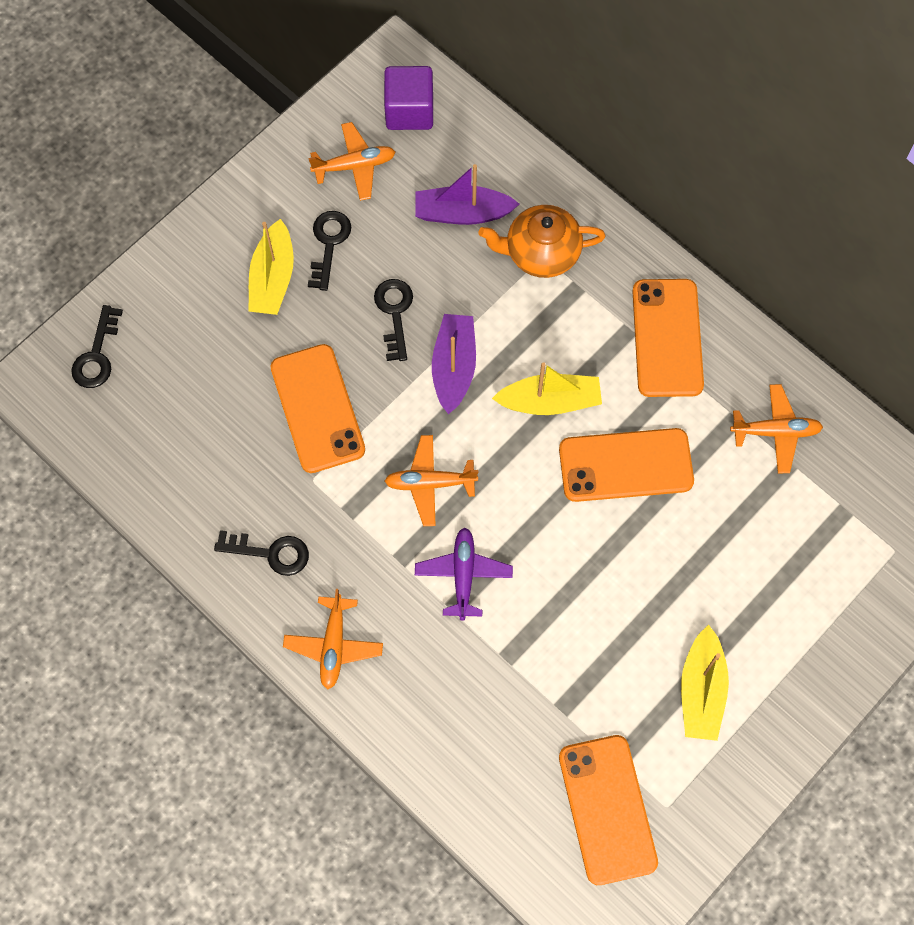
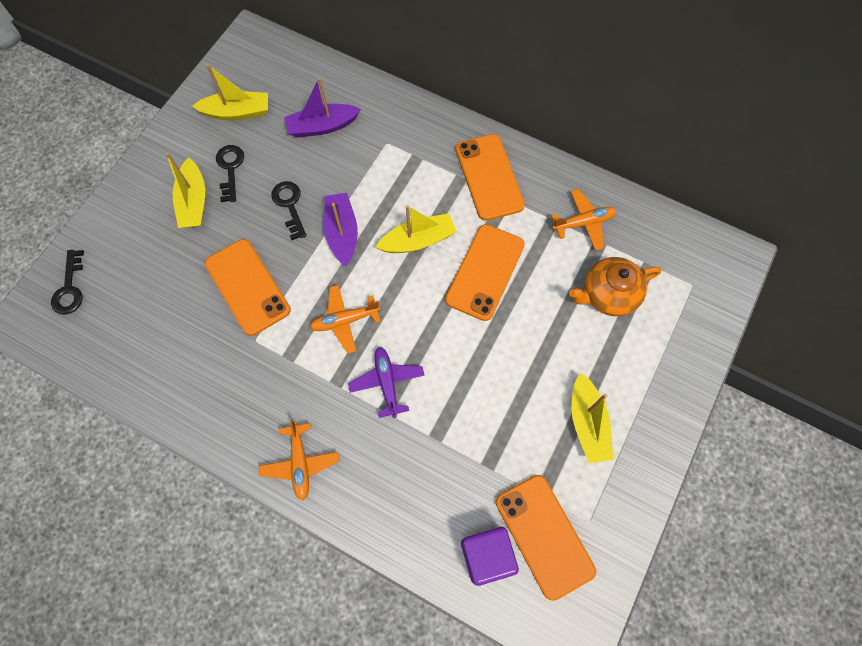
camera: 15 degrees left, 0 degrees up
(270, 553) = (234, 404): black key -> none
(354, 166) = (237, 112): orange plane -> yellow boat
(409, 111) = (268, 68): purple cube -> purple cube (486, 555)
(541, 253) = (384, 140): orange teapot -> orange teapot (608, 294)
(625, 465) = (485, 272): orange phone -> orange phone turned 45 degrees counterclockwise

